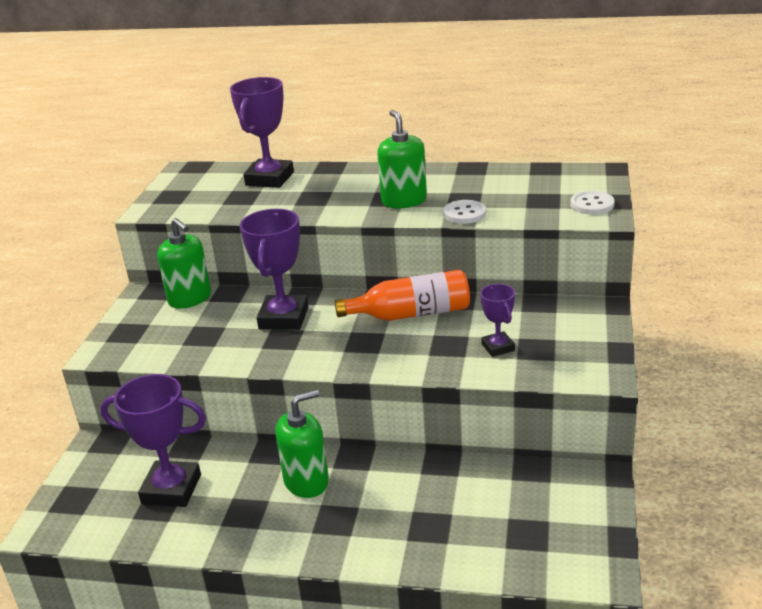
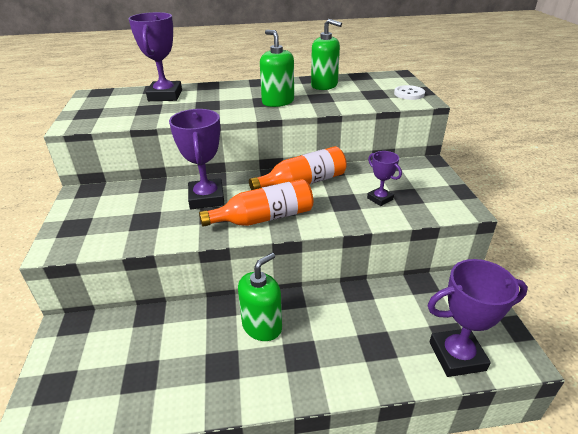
camera: 20 degrees left, 5 degrees up
(171, 489) = (148, 357): purple trophy -> purple trophy (457, 356)
(190, 298) = (121, 192): green soap dispenser -> green soap dispenser (324, 85)
(338, 351) = (264, 218): none -> orange bottle
(464, 213) = (327, 106): white button -> none

